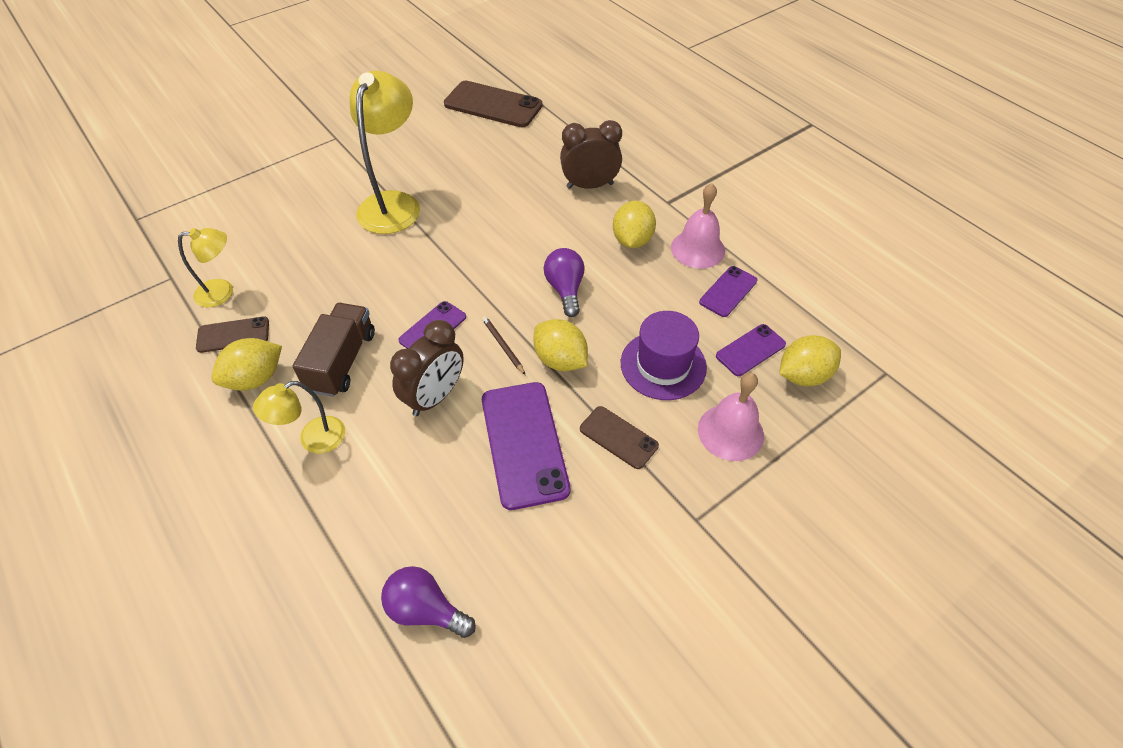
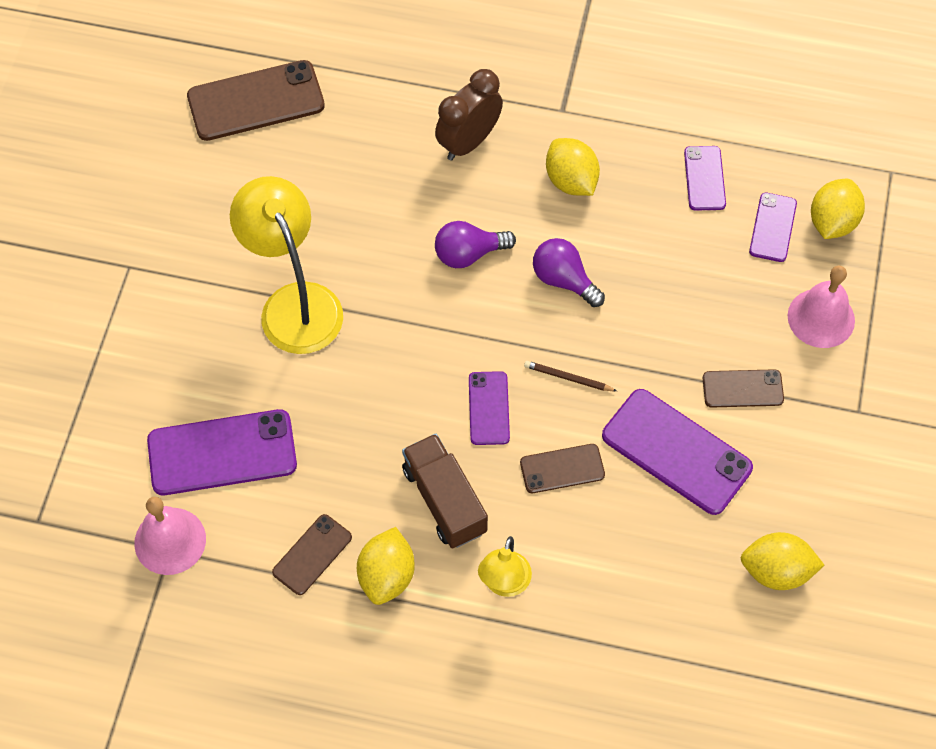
camera: 40 degrees left, 10 degrees up
(222, 292) = (244, 524): yellow lamp -> none
(261, 249) = (222, 453): none -> purple phone
(425, 610) = (737, 632): purple light bulb -> purple light bulb (468, 254)
(435, 397) = (562, 468): brown clock -> brown phone
(560, 360) = (630, 354): yellow lemon -> yellow lemon (776, 571)
(663, 365) = (717, 295): purple hat -> none
(697, 249) = (638, 148): pink bell -> pink bell (170, 541)

